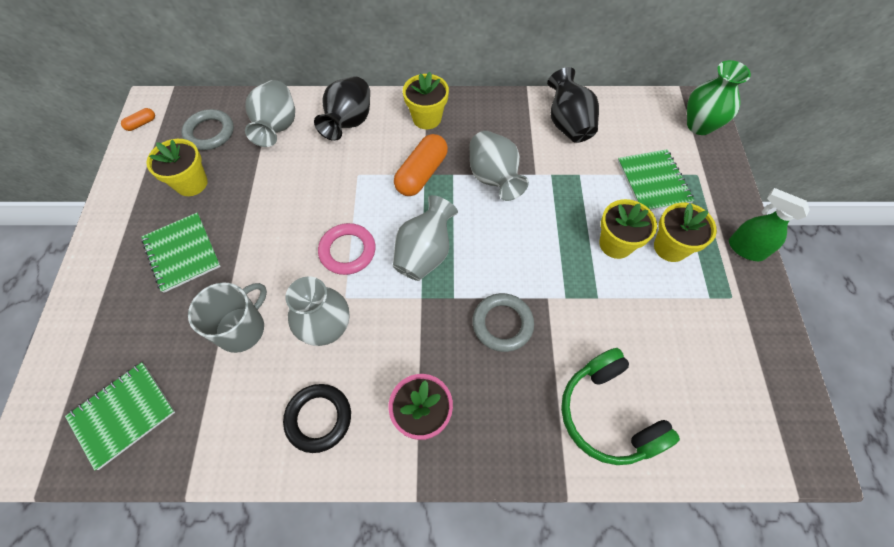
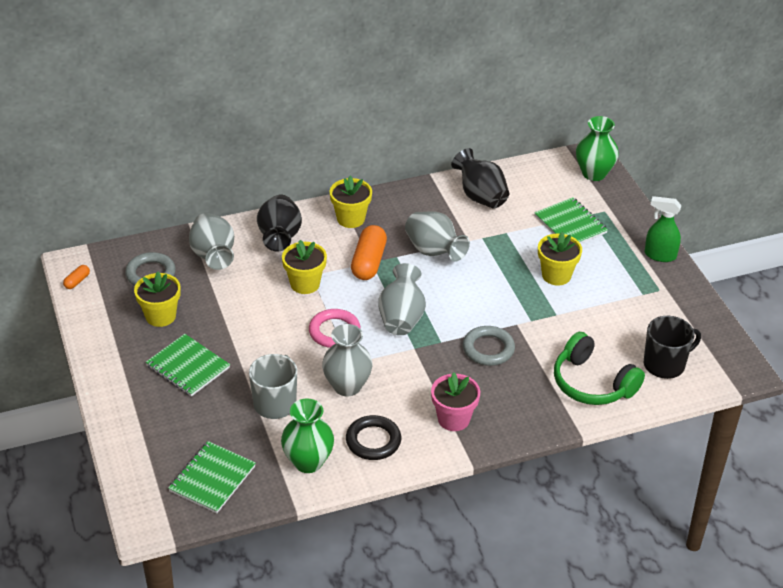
camera: 20 degrees left, 20 degrees down
(234, 425) = (308, 462): none -> green vase
(670, 247) = (600, 267): yellow flower pot -> yellow flower pot (305, 284)
(709, 413) = (665, 364): none -> black mug

